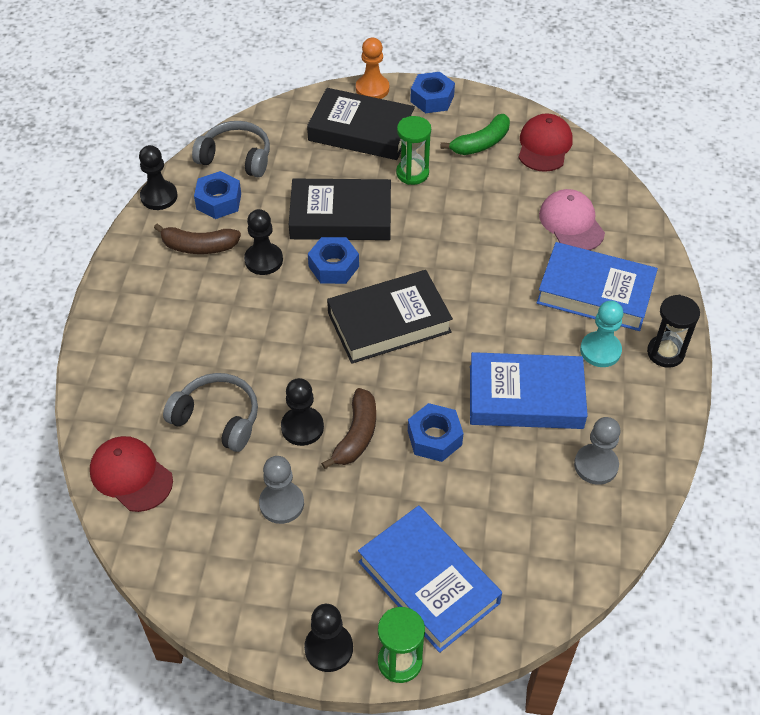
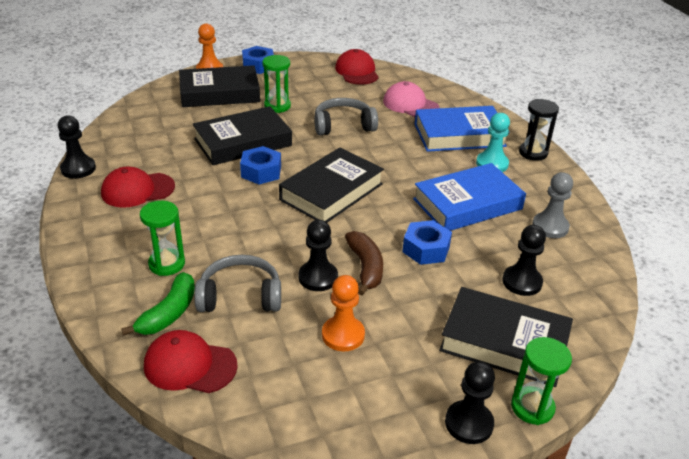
camera: 30 degrees left, 15 degrees down
(174, 352) = (167, 264): none -> green hourglass
(199, 246) = (137, 190): brown banana -> red cap
(218, 201) = (134, 158): blue nut -> none
(236, 158) = (130, 130): grey headphones -> grey headphones (343, 125)
(263, 260) = (200, 183): black pawn -> black pawn (522, 282)
(281, 503) = (343, 335): grey pawn -> orange pawn
(428, 582) = (504, 343): blue book -> black book
(481, 143) = (312, 80): green banana -> green banana (169, 313)

